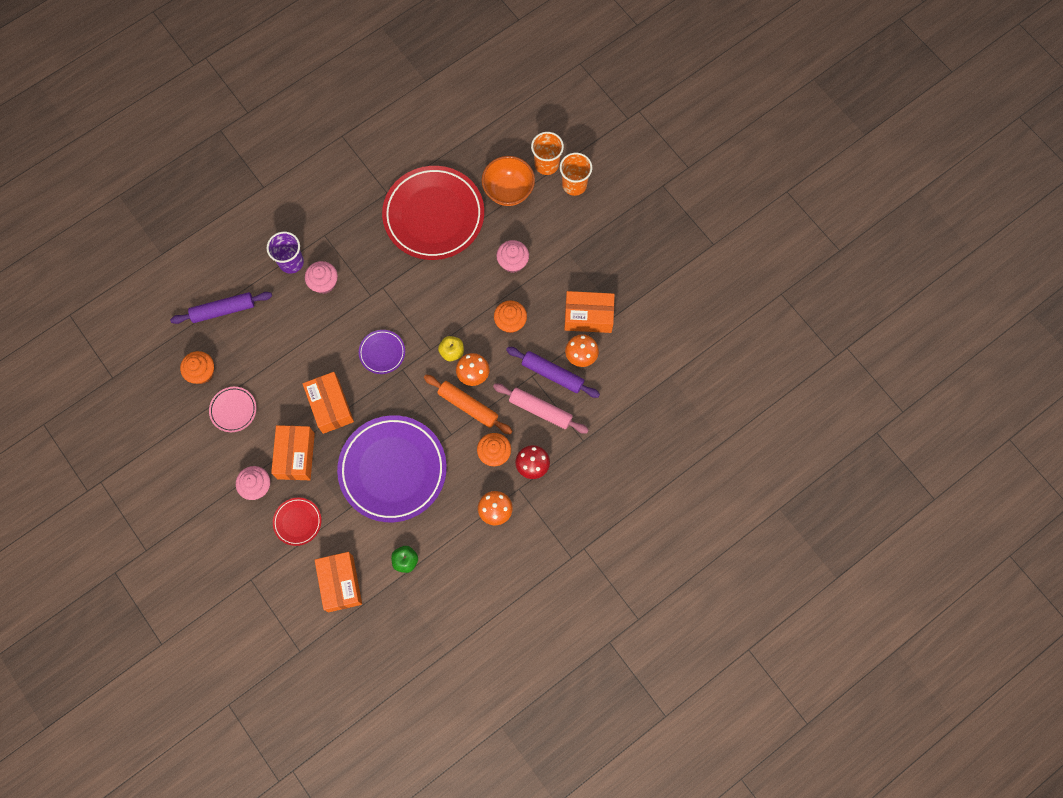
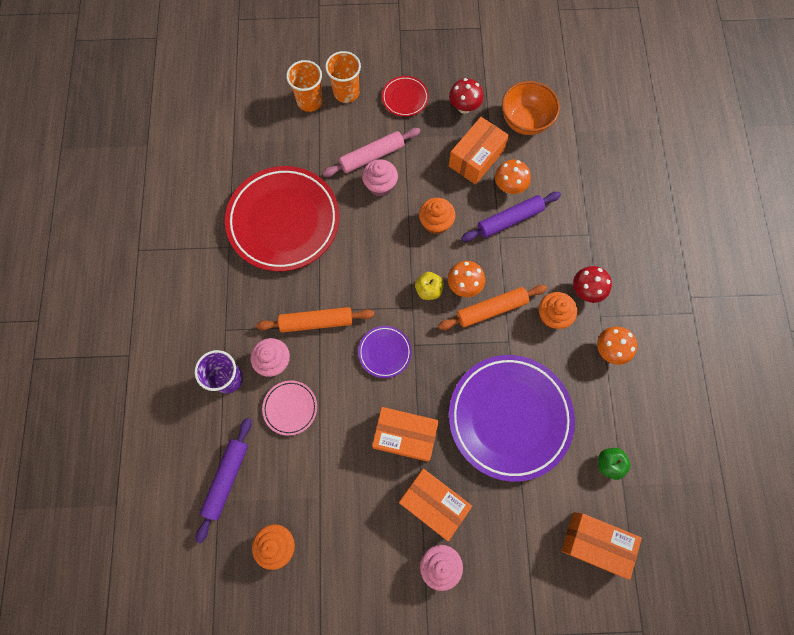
camera: 55 degrees left, 0 degrees up
(233, 410) = (341, 537): pink plate -> pink plate (290, 408)
(297, 522) = (504, 546): red plate -> red plate (405, 98)
(372, 291) = (316, 322): none -> orange rolling pin
(508, 191) = (310, 146): orange bowl -> orange bowl (525, 121)
(540, 410) = (537, 251): pink rolling pin -> pink rolling pin (372, 156)
(627, 279) = (464, 107): none -> red mushroom

